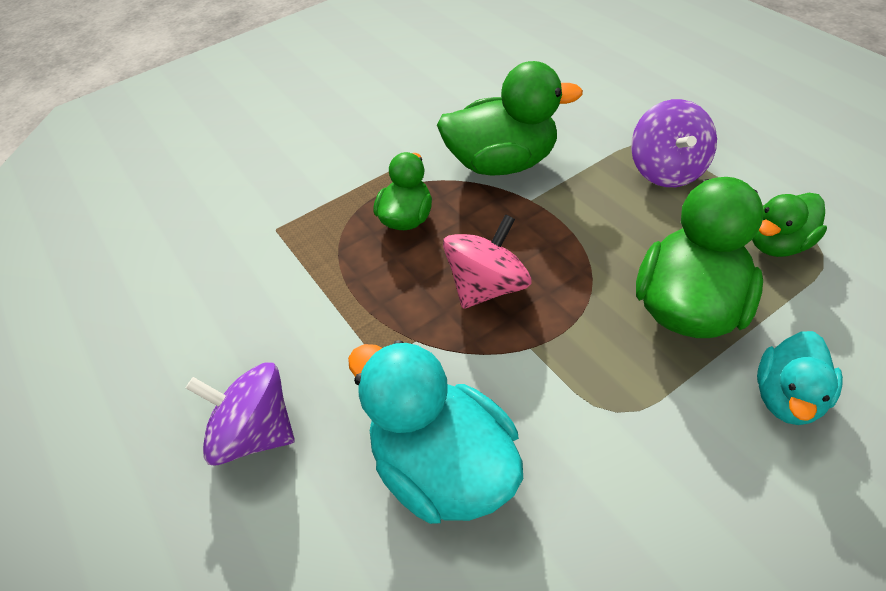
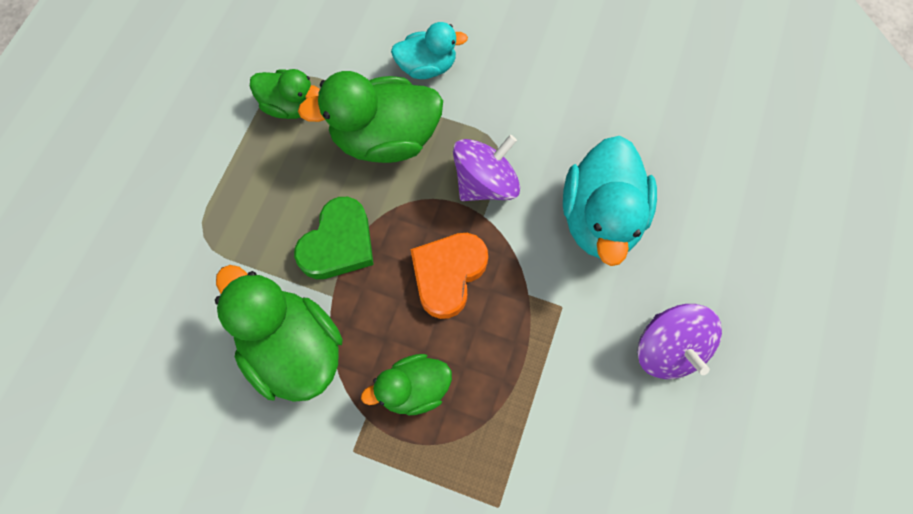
camera: 130 degrees left, 20 degrees up
(487, 286) = (448, 274): pink spinning top -> orange heart
(580, 222) = (338, 243): none -> green heart
(666, 170) = (236, 207): purple spinning top -> purple spinning top (485, 183)

